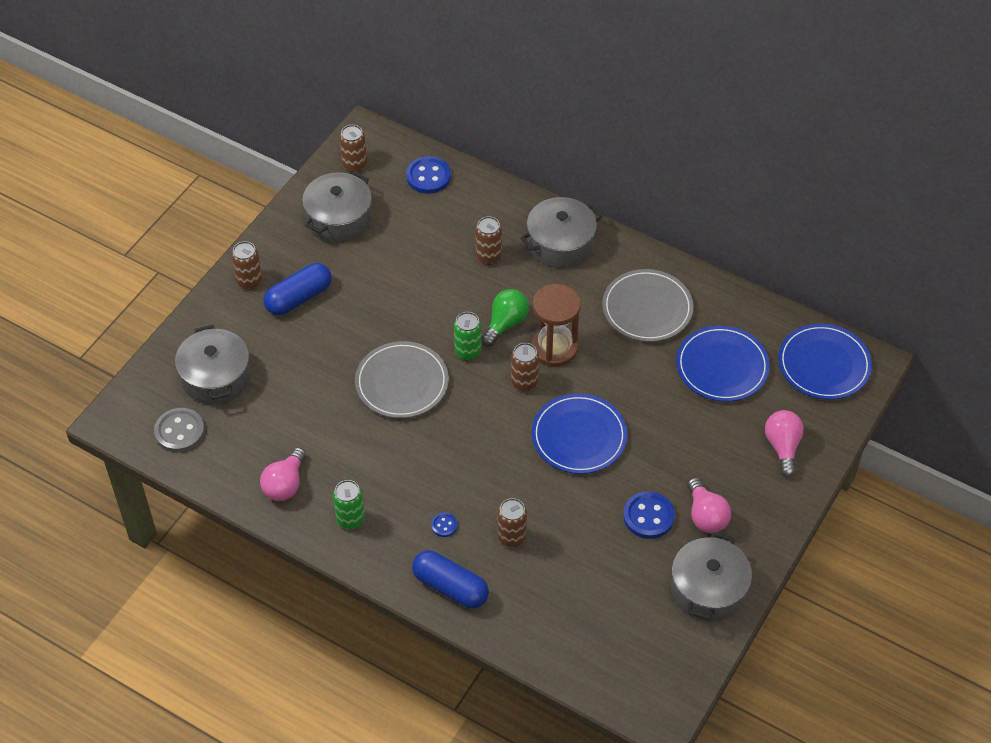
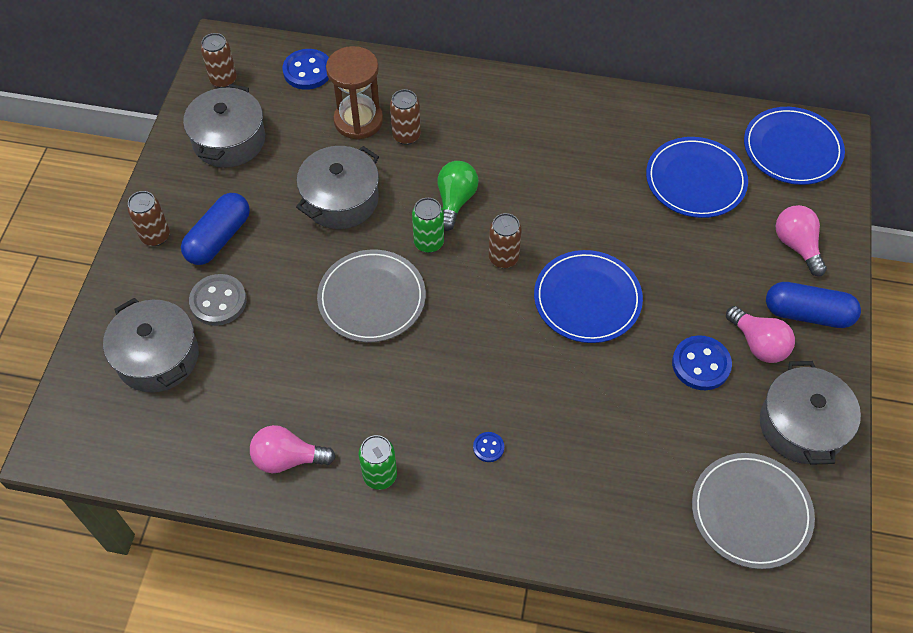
camera: 20 degrees left, 5 degrees up
(179, 431) = (138, 435): grey button -> grey button (218, 301)
(285, 484) = (287, 458): pink light bulb -> pink light bulb turned 90 degrees clockwise
(450, 587) = (527, 519): blue capsule -> blue capsule (807, 314)
(511, 537) = (568, 436): brown can -> none
(554, 348) = (518, 211): brown hourglass -> brown hourglass (358, 120)
(560, 243) = (474, 102): grey pot -> grey pot (340, 199)
(647, 308) = (592, 143): grey plate -> grey plate (751, 512)

